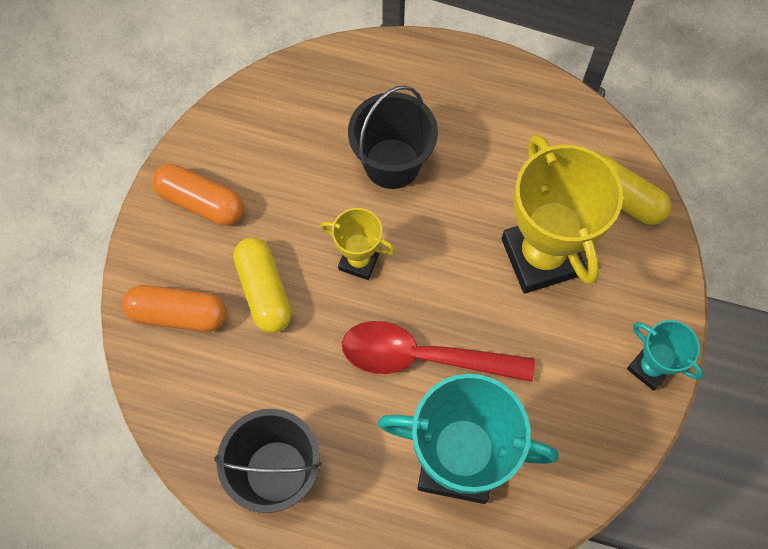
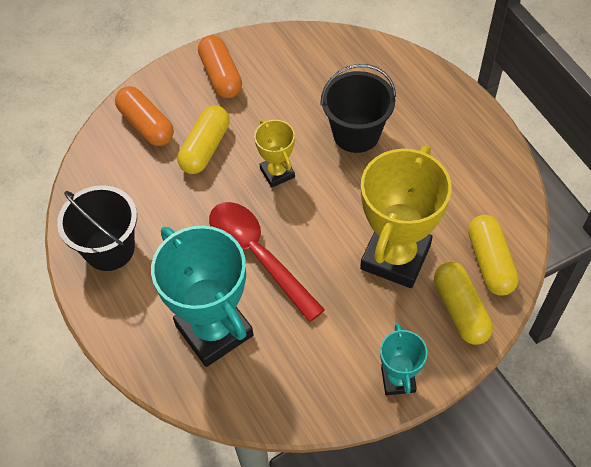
camera: 45 degrees right, 10 degrees down
(637, 261) = (460, 309): none -> yellow capsule

